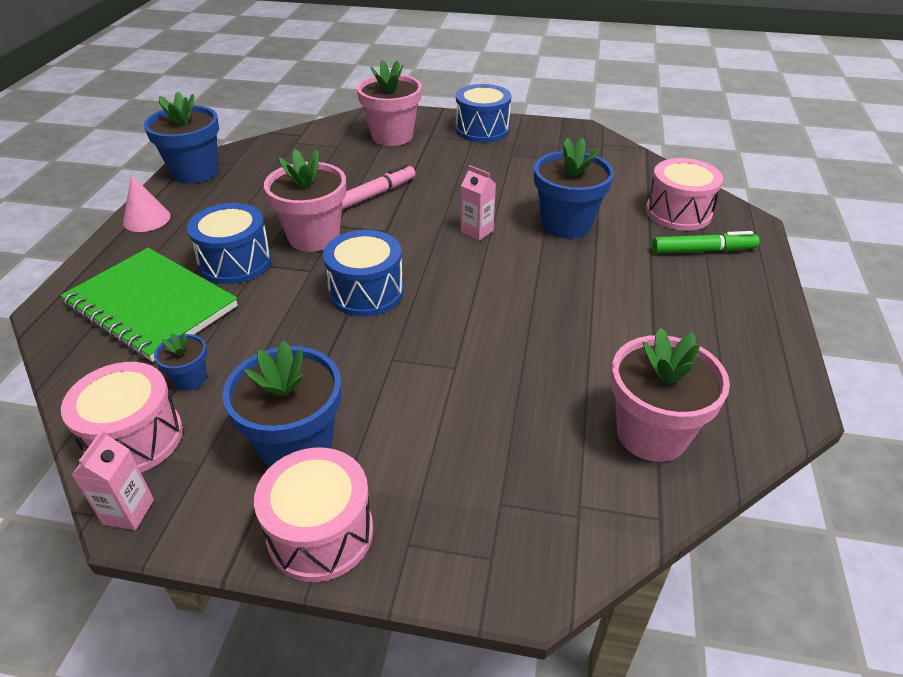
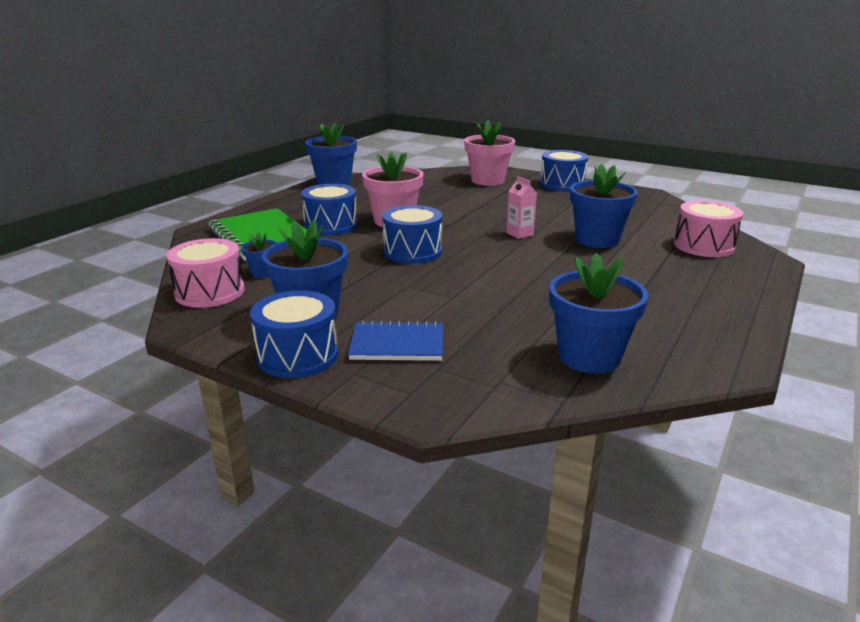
camera: 20 degrees right, 15 degrees down
(128, 512) = (183, 322): pink carton -> none
(146, 219) = (287, 199): pink cone -> none
(320, 533) = (298, 356): pink drum -> blue drum
(376, 194) = (454, 207): pink marker -> none
(433, 474) = (397, 344): none -> blue notebook
(651, 433) = (589, 357): pink flower pot -> blue flower pot
(702, 250) = (711, 269): green marker -> none

